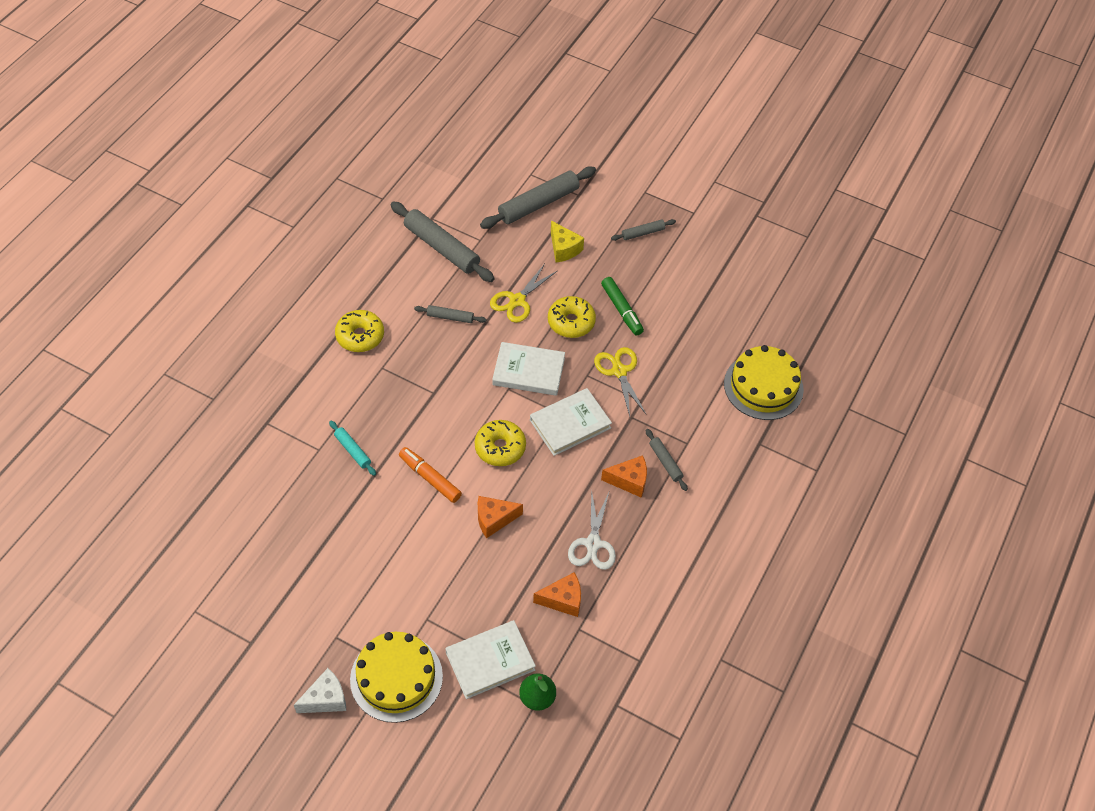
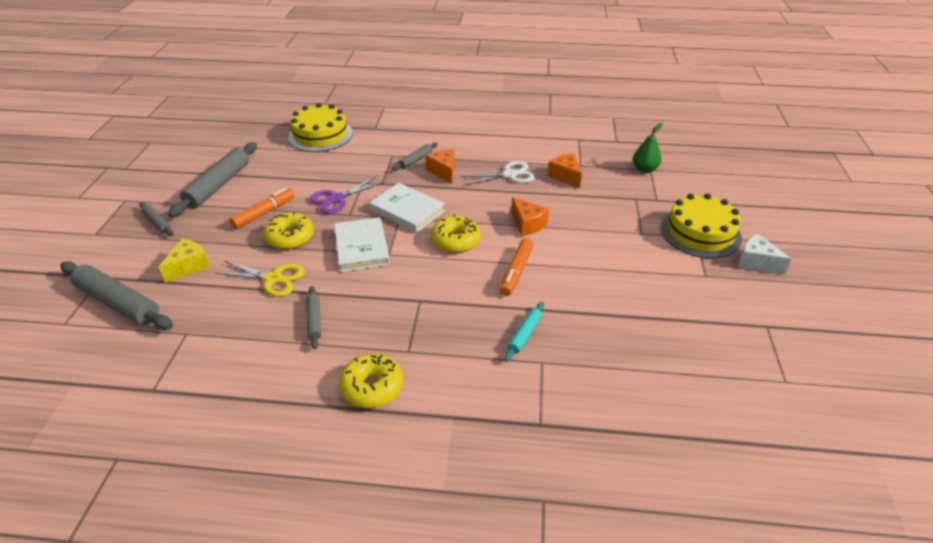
camera: 110 degrees left, 15 degrees down
(441, 248) = (206, 363): grey rolling pin -> grey rolling pin (218, 185)
(490, 661) = (641, 194): white book -> none
(619, 371) = (337, 199): yellow scissors -> purple scissors
(622, 310) = (264, 213): green marker -> orange marker

